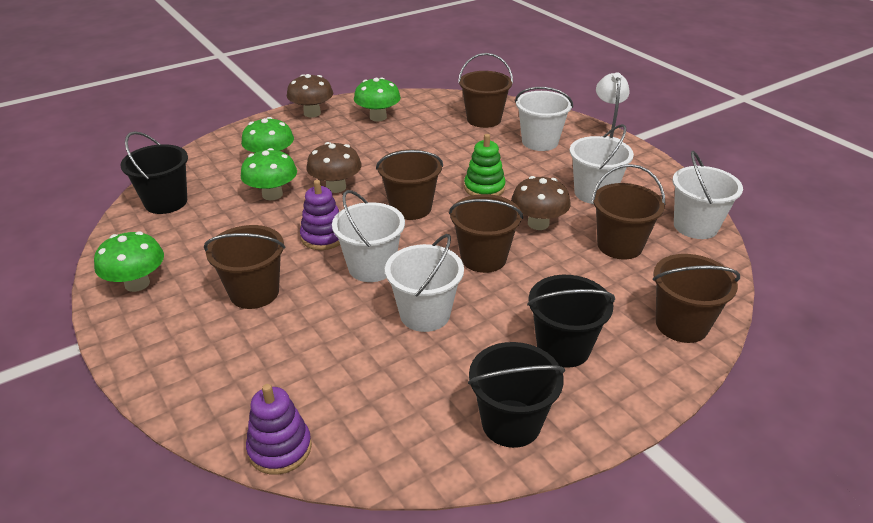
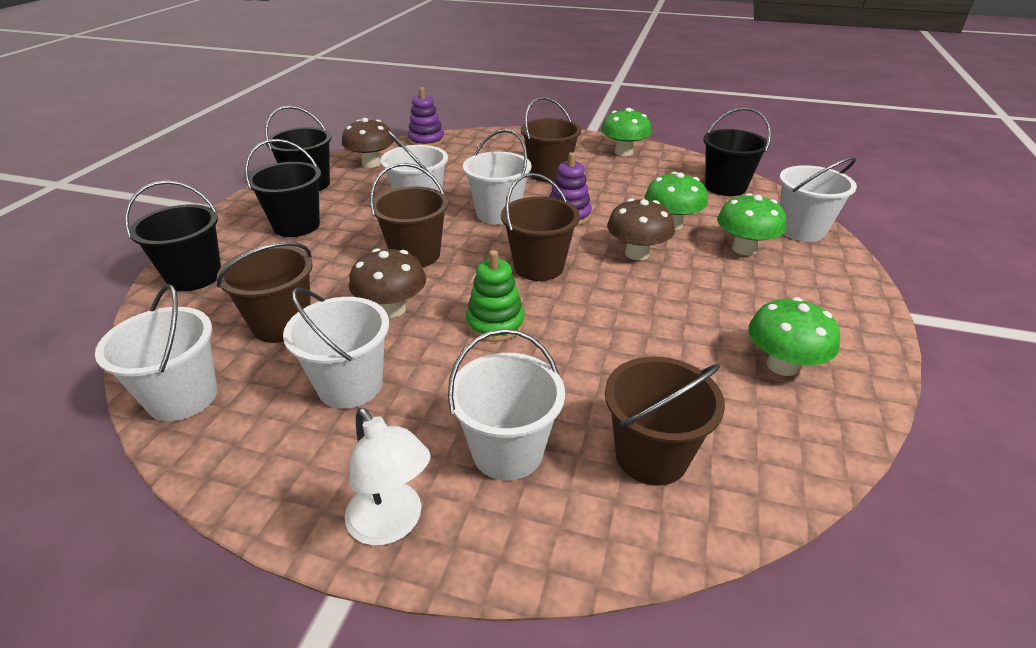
camera: 140 degrees right, 0 degrees up
(212, 154) = (801, 230): none -> white bucket
(312, 113) = (856, 324): brown mushroom -> brown mushroom (371, 163)
(681, 325) = (194, 276): brown bucket -> black bucket

